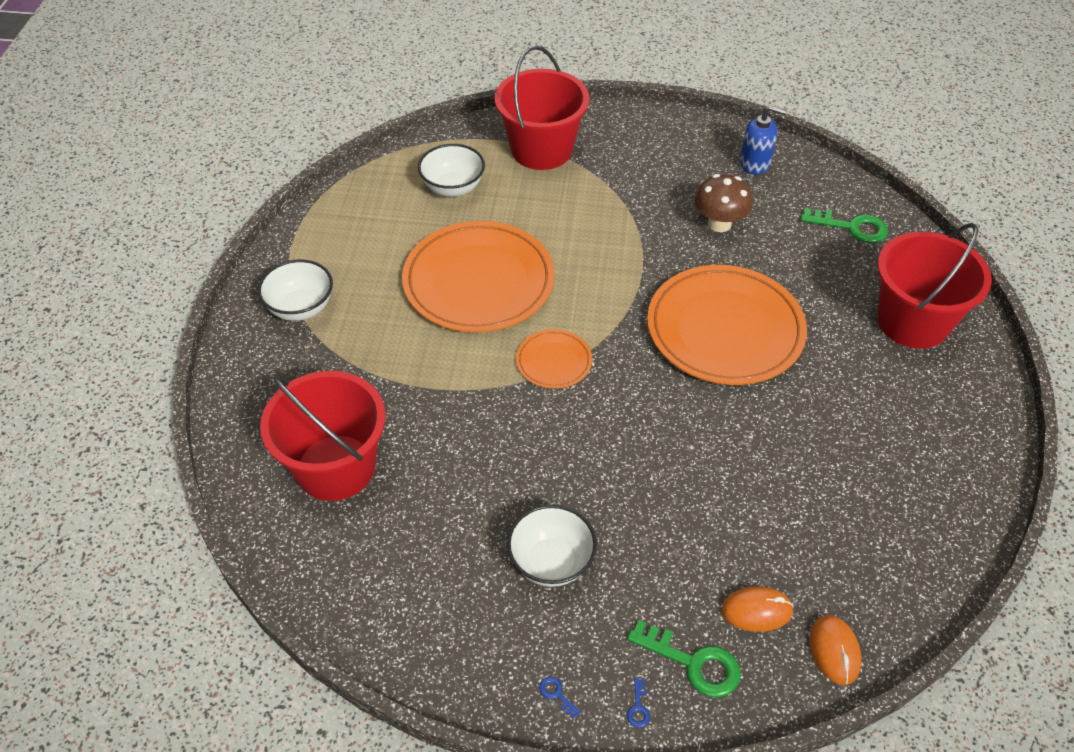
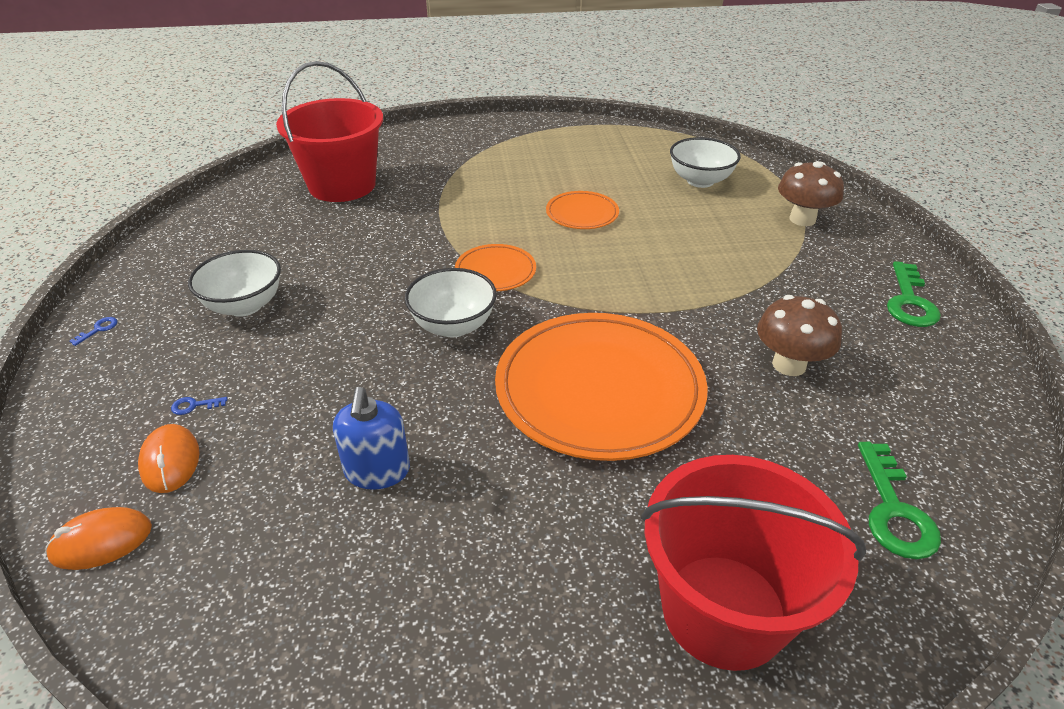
camera: 75 degrees right, 10 degrees down
(301, 308) = (506, 142): white bowl -> white bowl (453, 326)
(478, 281) = (582, 214): orange plate -> orange plate, size x0.47
(541, 150) = (802, 219): red bucket -> brown mushroom
(638, 707) = (70, 382): blue key -> blue key (194, 406)
(693, 663) = (112, 415): green key -> green key (909, 301)
(755, 163) = (942, 386): blue soap dispenser -> blue soap dispenser (377, 471)

